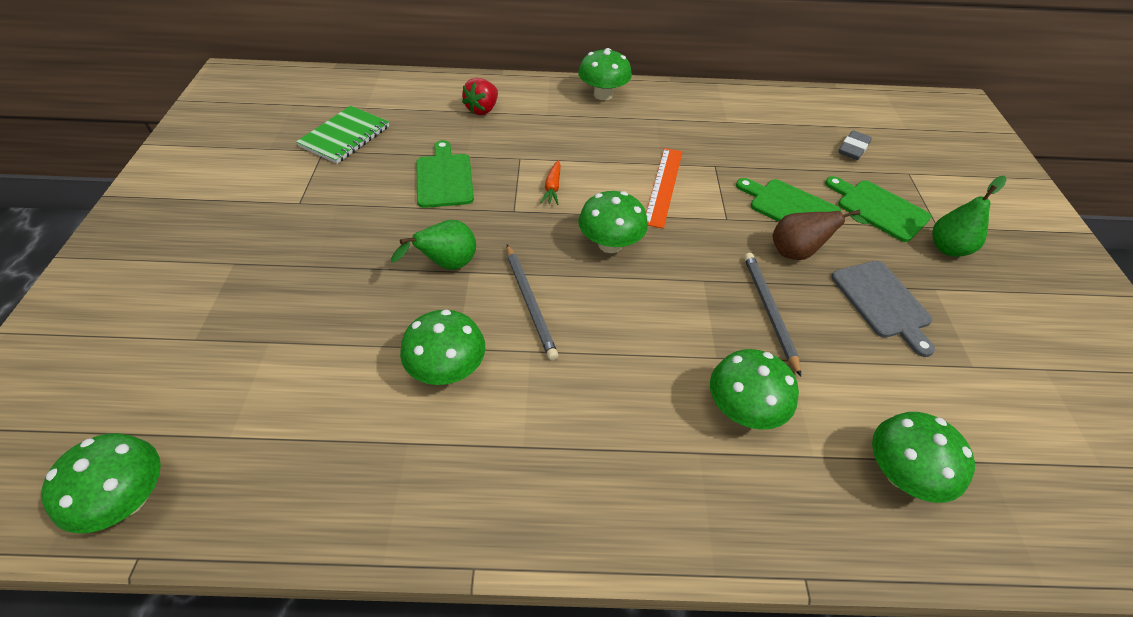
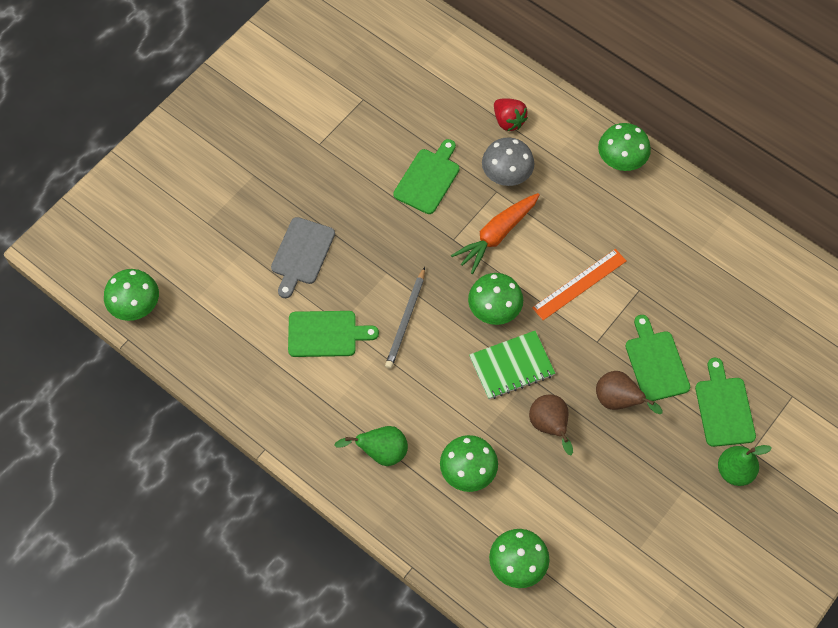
camera: 40 degrees right, 15 degrees up
(345, 136) = (387, 93): green notebook -> green notebook (511, 366)
(446, 265) = (376, 258): green pear -> green pear (381, 452)
(447, 369) = (326, 334): green mushroom -> green cutting board
(482, 109) = (508, 121): red strawberry -> red strawberry turned 105 degrees counterclockwise
(517, 143) = (506, 174): none -> grey mushroom
(552, 188) = (497, 235): orange carrot -> orange carrot, size x1.94
(769, 311) = (549, 426): grey pencil -> brown pear
(853, 149) = (774, 345): grey eraser -> none
(882, 302) = (633, 472): grey cutting board -> grey cutting board (302, 254)

